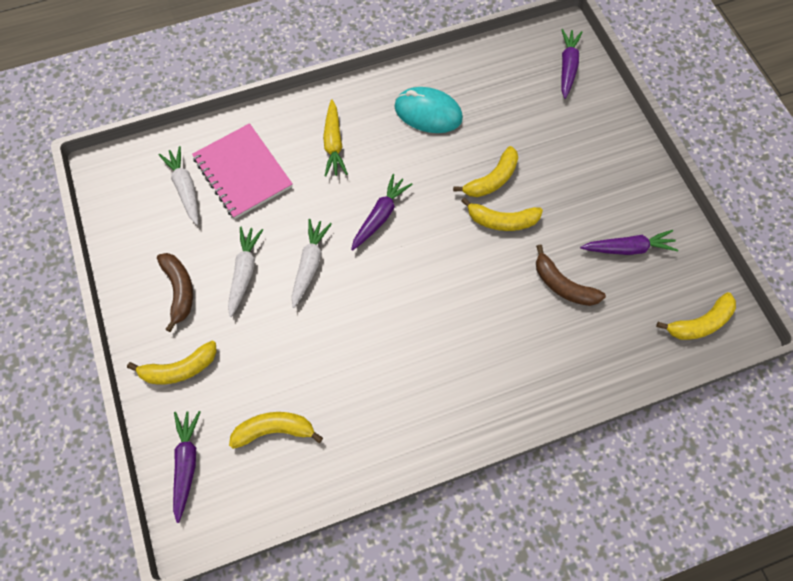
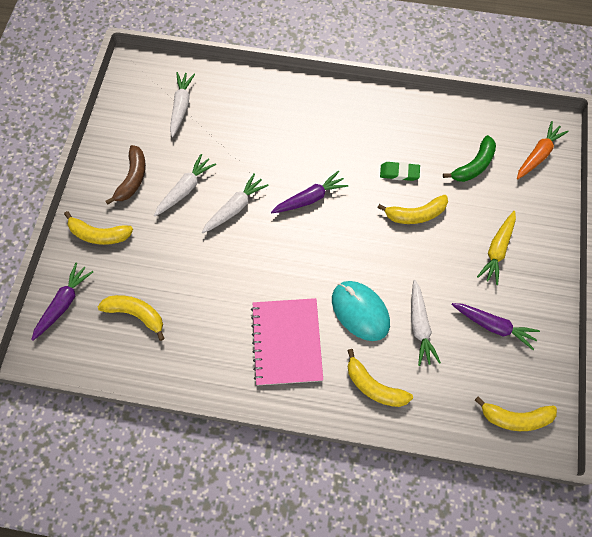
camera: 30 degrees right, 0 degrees up
(243, 172) = (229, 115): pink notebook -> pink notebook (287, 342)
(333, 143) = (309, 126): yellow carrot -> yellow carrot (497, 250)
(428, 113) = (397, 137): turquoise mouse -> turquoise mouse (360, 311)
(451, 147) = (399, 173): none -> green eraser
(502, 221) = (403, 250): yellow banana -> yellow banana (374, 386)
(516, 106) = (473, 165): none -> green banana
(563, 285) = (419, 326): brown banana -> white carrot
(567, 67) = (538, 155): purple carrot -> orange carrot

